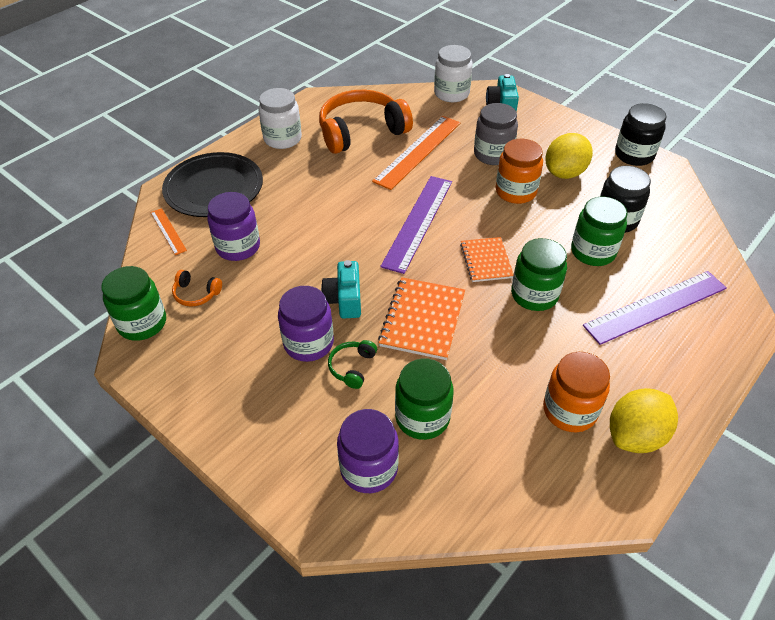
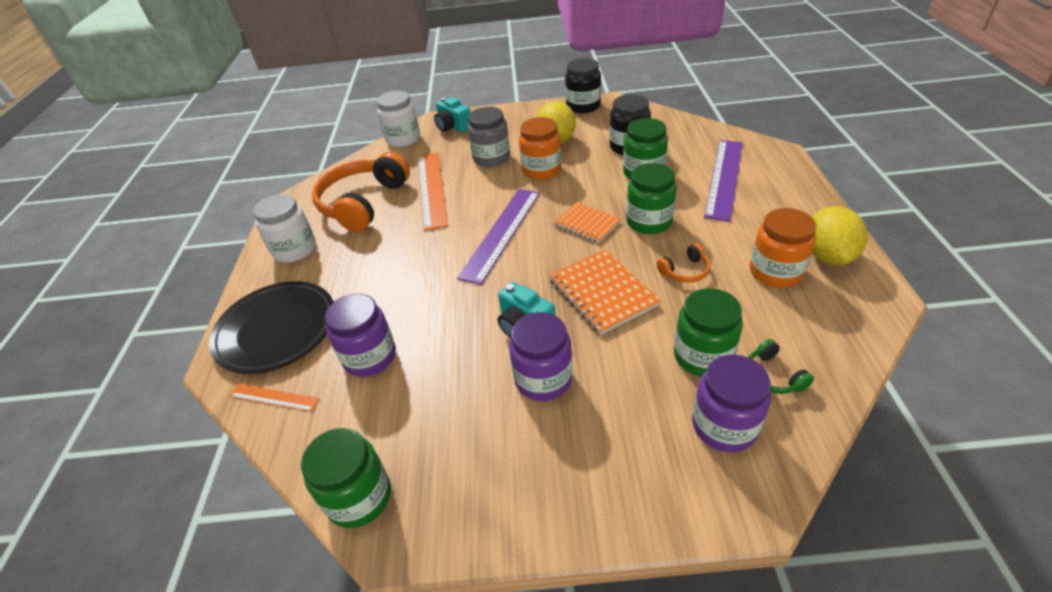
camera: 40 degrees left, 5 degrees down
(196, 294) = (382, 425): orange headphones -> orange headphones (685, 271)
(352, 367) = (603, 366): green headphones -> green headphones (773, 376)
(418, 222) = (501, 233): purple ruler -> purple ruler turned 45 degrees clockwise

